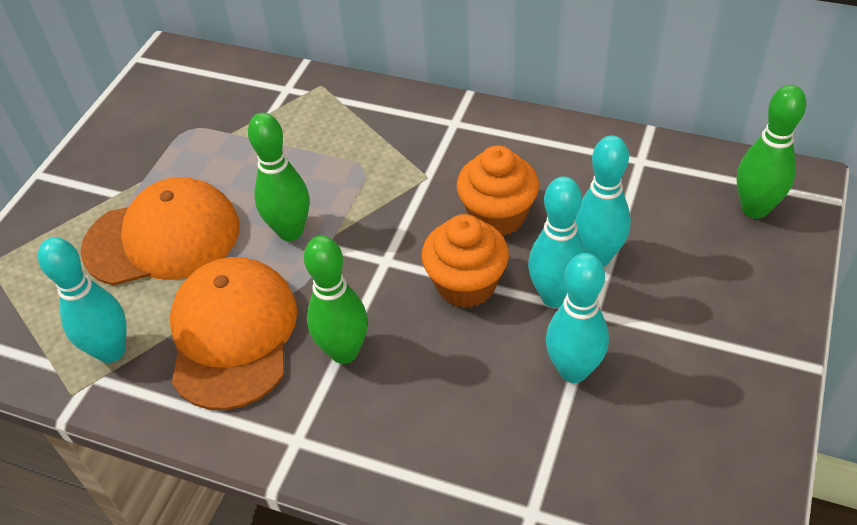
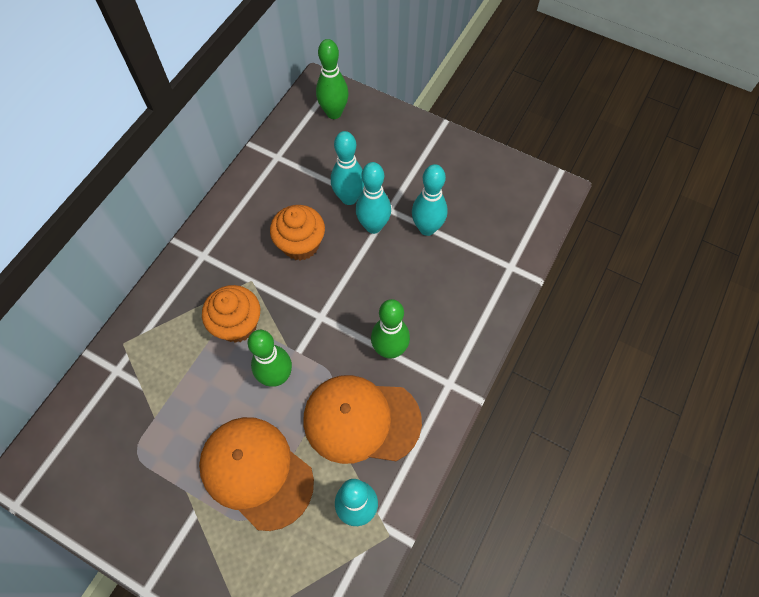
camera: 85 degrees left, 15 degrees up
(163, 238) = (256, 472): orange cap -> orange cap turned 45 degrees counterclockwise
(466, 285) = (353, 272): orange cupcake -> orange cupcake (237, 324)

